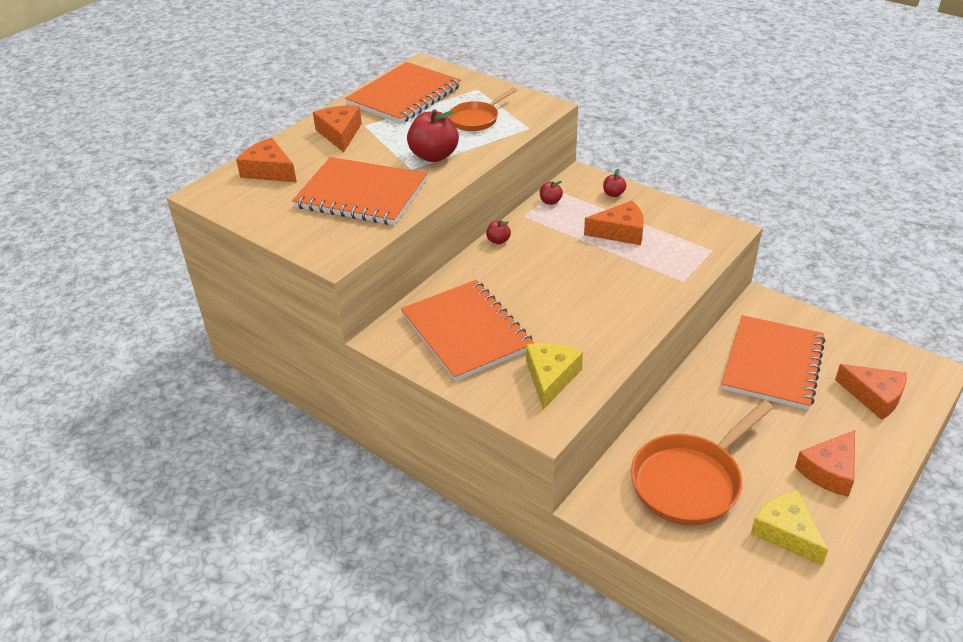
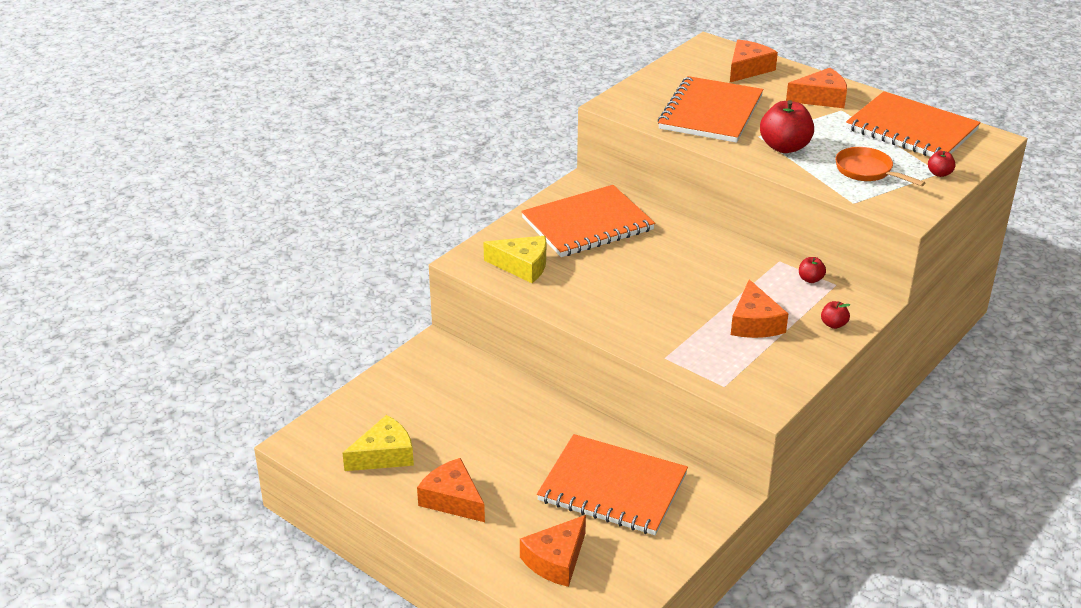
camera: 90 degrees right, 5 degrees down
(498, 241) = (731, 244): red apple -> red apple (939, 173)
(690, 481) = (454, 404): orange pan -> none

